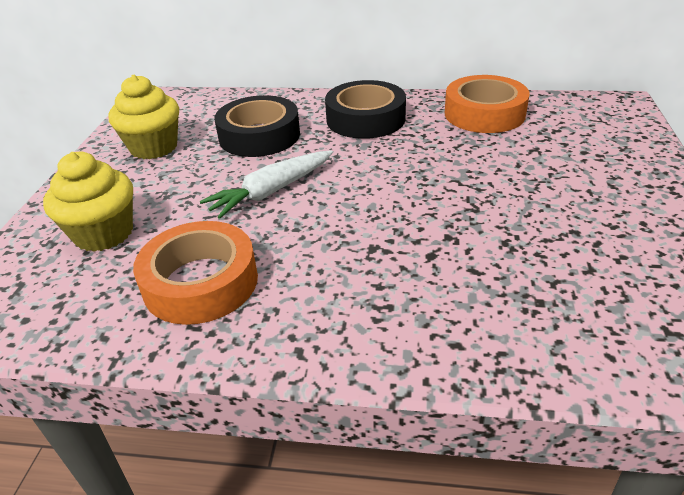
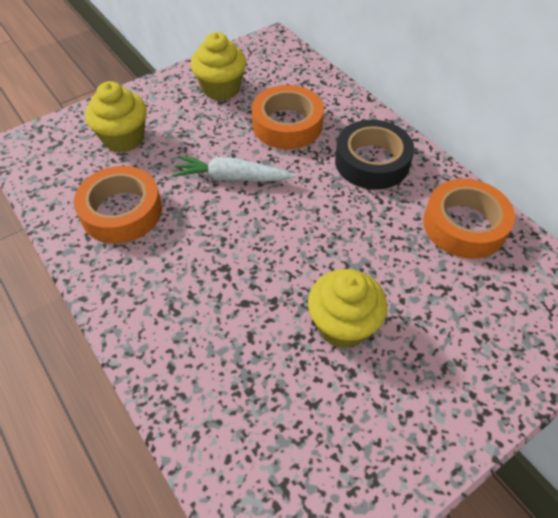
camera: 45 degrees right, 15 degrees up
(259, 136) = (287, 124): black tape -> orange tape
(519, 212) = (343, 325): none -> yellow cupcake

